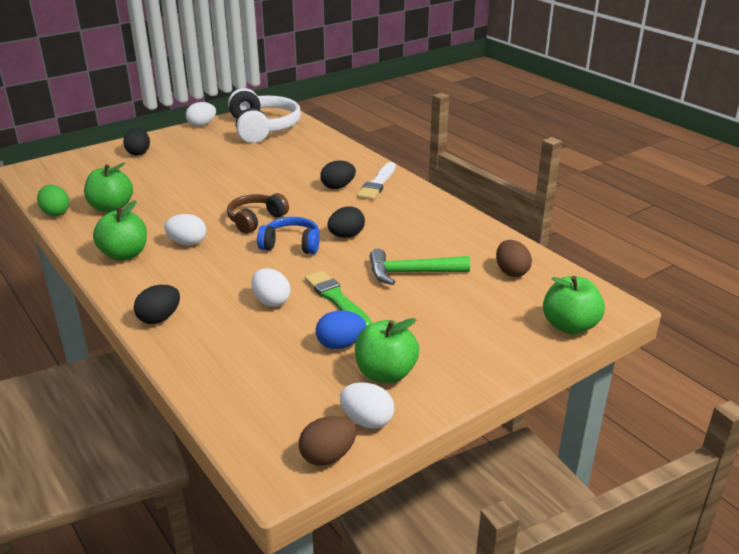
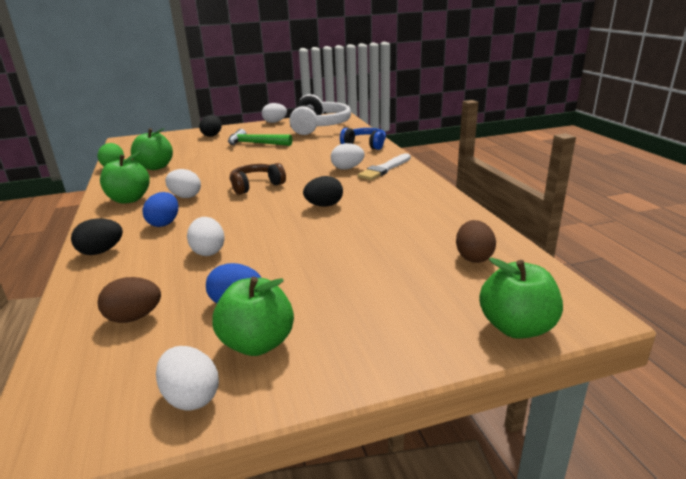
camera: 20 degrees right, 5 degrees down
(195, 278) = (164, 223): none -> blue egg
(291, 245) = (269, 207): blue headphones -> blue headphones (365, 145)
(328, 456) = (109, 434): brown egg -> brown egg (134, 317)
(336, 299) = (270, 258): green brush -> none
(338, 187) = (347, 168): black egg -> white egg
(411, 273) = (362, 244): green hammer -> green hammer (255, 144)

